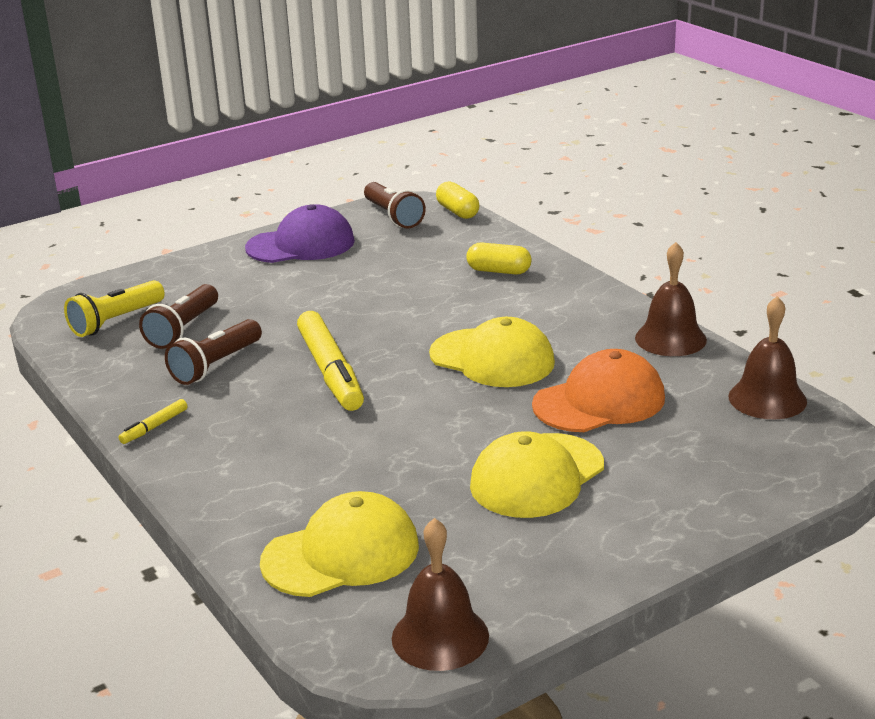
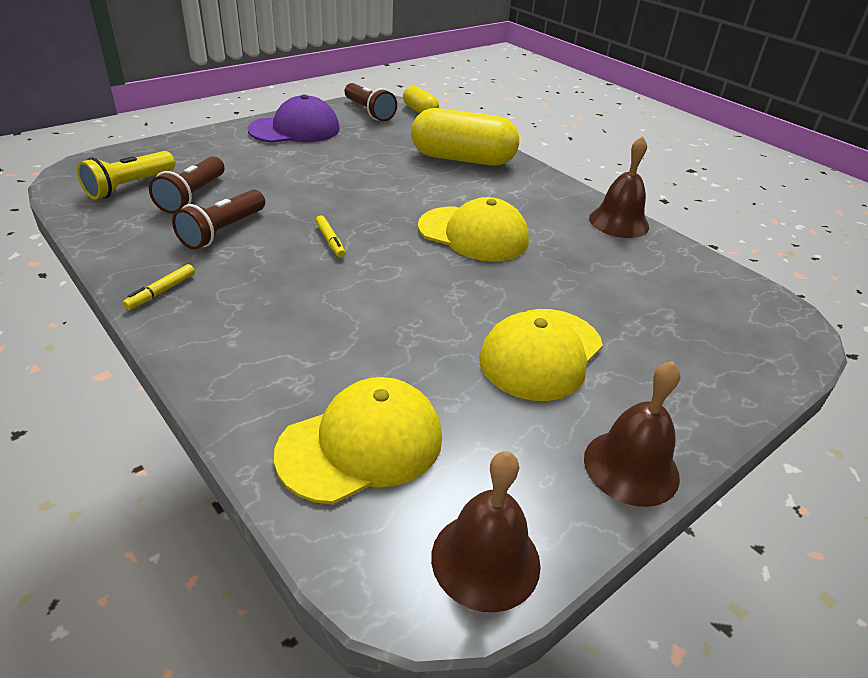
camera: 10 degrees left, 10 degrees up
(330, 371) = (330, 241): yellow marker -> yellow marker, size x0.44
(499, 271) = (462, 159): yellow capsule -> yellow capsule, size x1.97
(599, 401) = (577, 278): orange cap -> none
(767, 398) = (718, 279): brown bell -> brown bell (631, 467)

